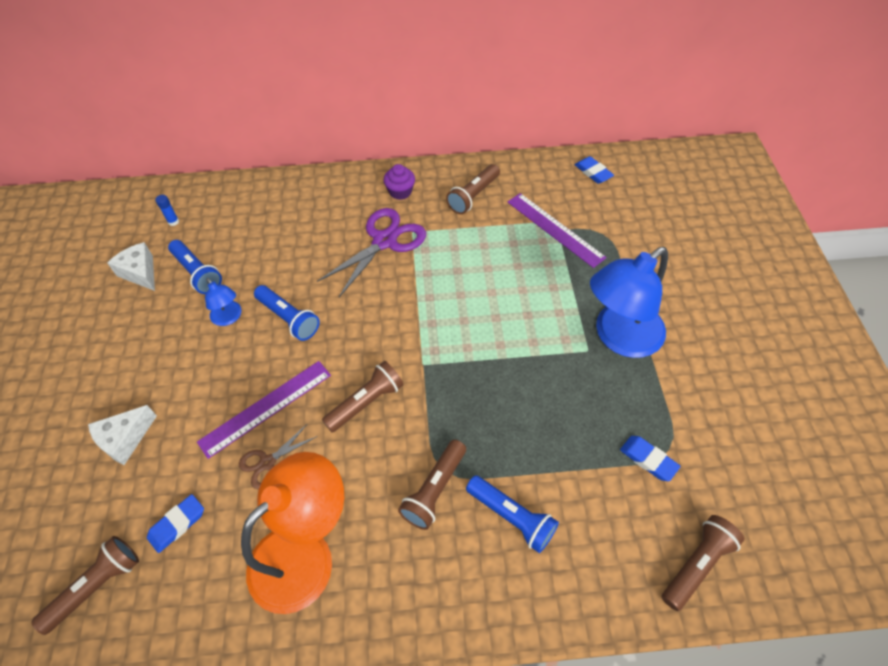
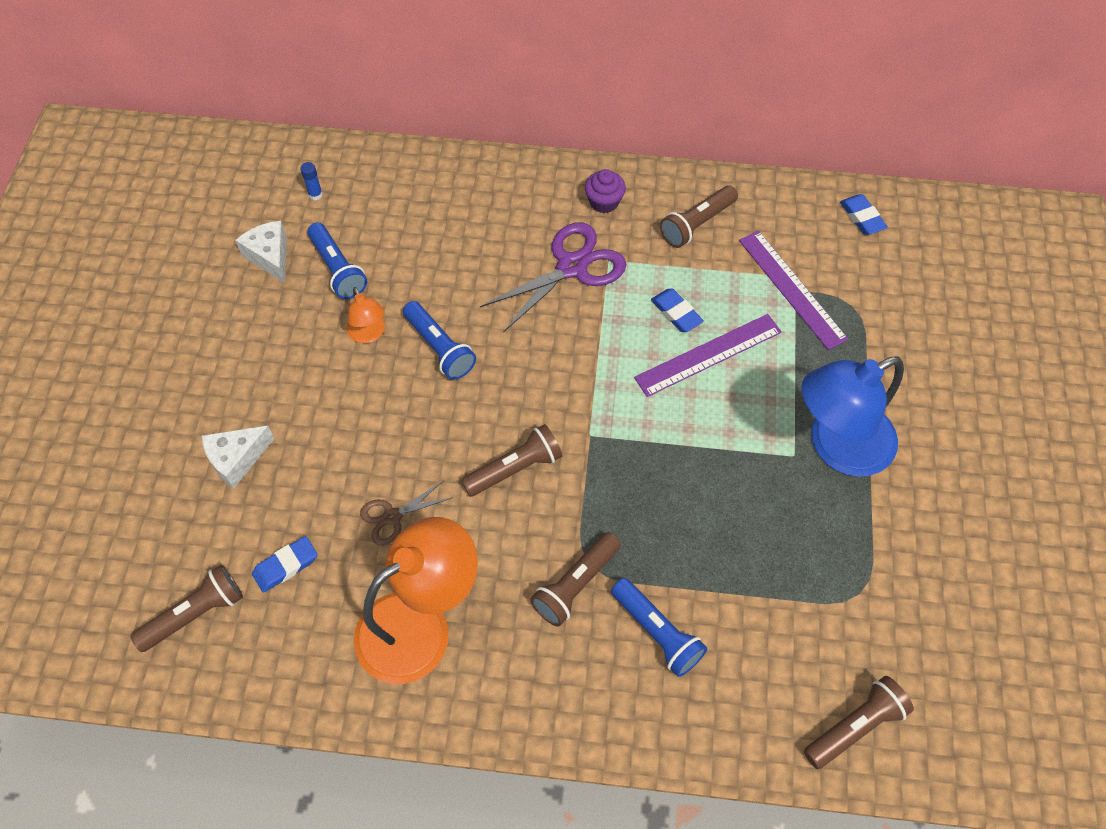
camera: 10 degrees right, 5 degrees up
(229, 318) = (369, 334): blue lamp -> orange lamp
(266, 407) = (398, 452): purple ruler -> purple ruler (708, 354)
(648, 460) = (831, 600): blue eraser -> blue eraser (676, 313)

